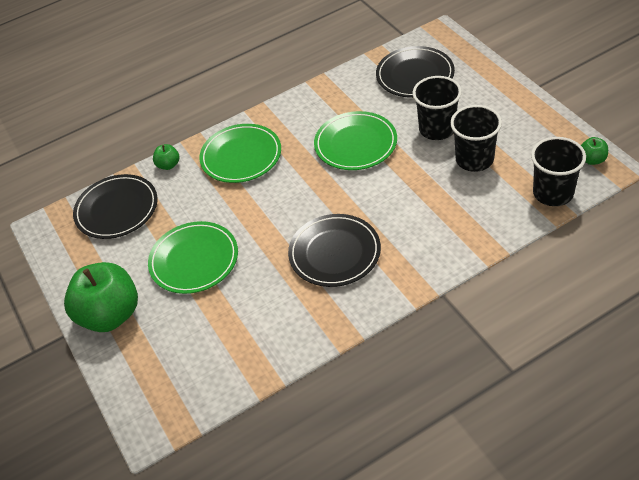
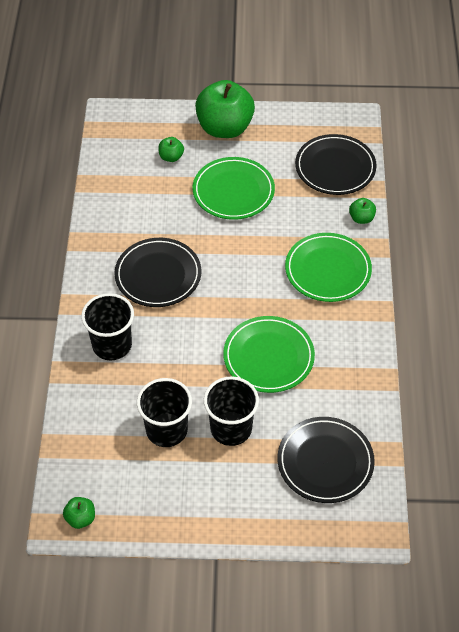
camera: 115 degrees right, 5 degrees up
(180, 333) = (171, 157): none -> green apple
(553, 193) = (75, 458): black cup -> black cup (112, 345)

